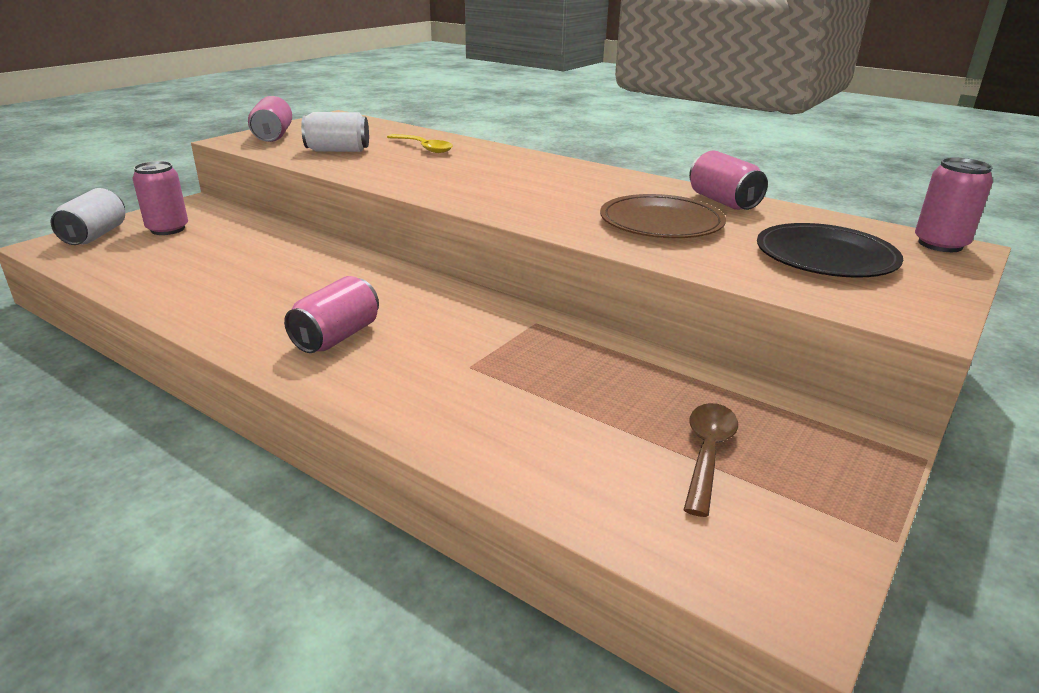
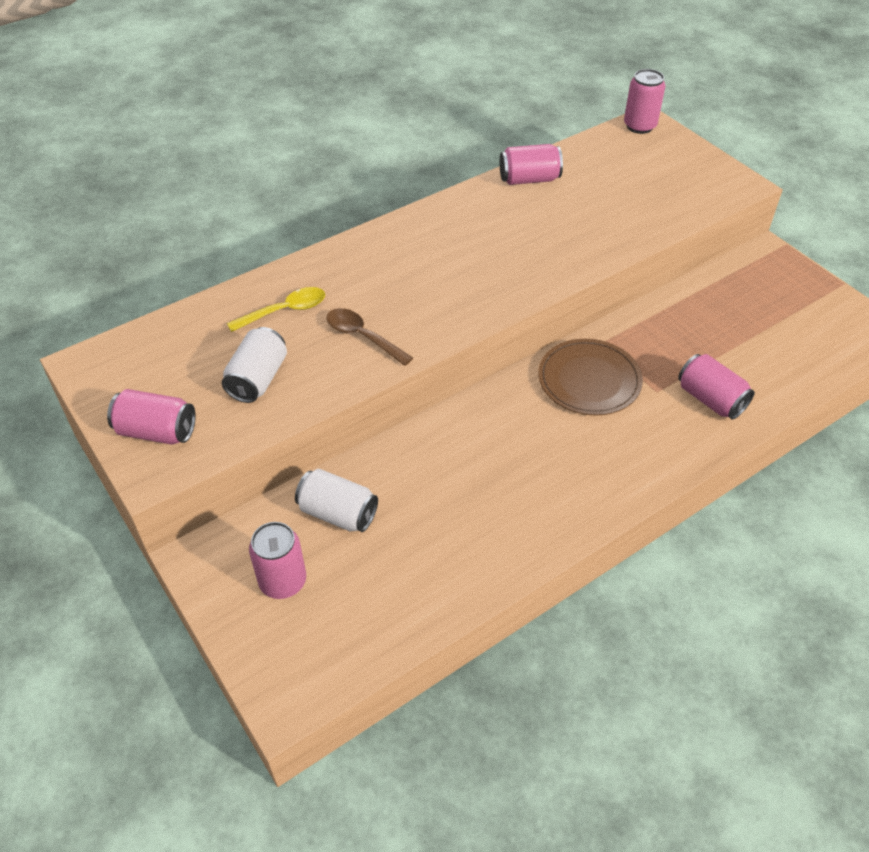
camera: 70 degrees left, 20 degrees up
(95, 235) = (271, 654): white can -> white can (338, 513)
(336, 337) = (594, 458): pink can -> pink can (710, 399)
(661, 222) = (562, 224): brown plate -> brown plate (589, 380)
(707, 453) = (772, 317): brown spoon -> brown spoon (362, 337)
(825, 256) = (646, 177): black plate -> none

